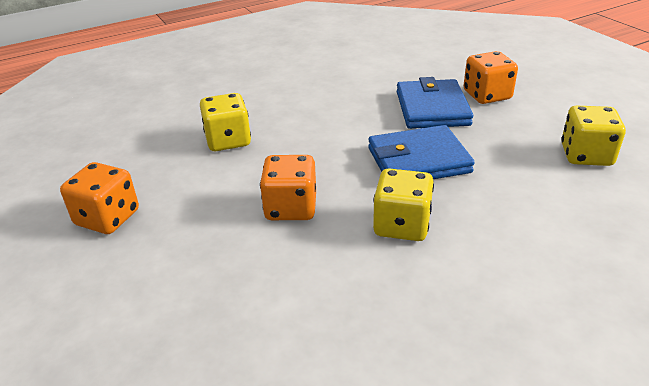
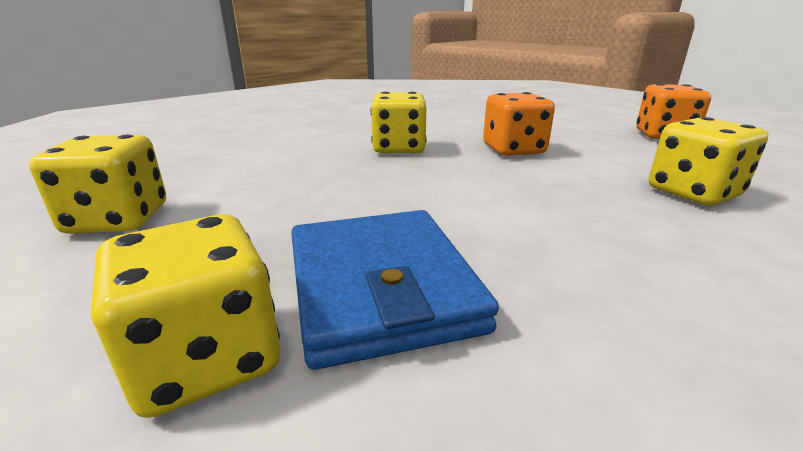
camera: 165 degrees right, 10 degrees down
(418, 160) = (393, 193): blue wallet -> none
(487, 95) = (207, 358): orange dice -> yellow dice

